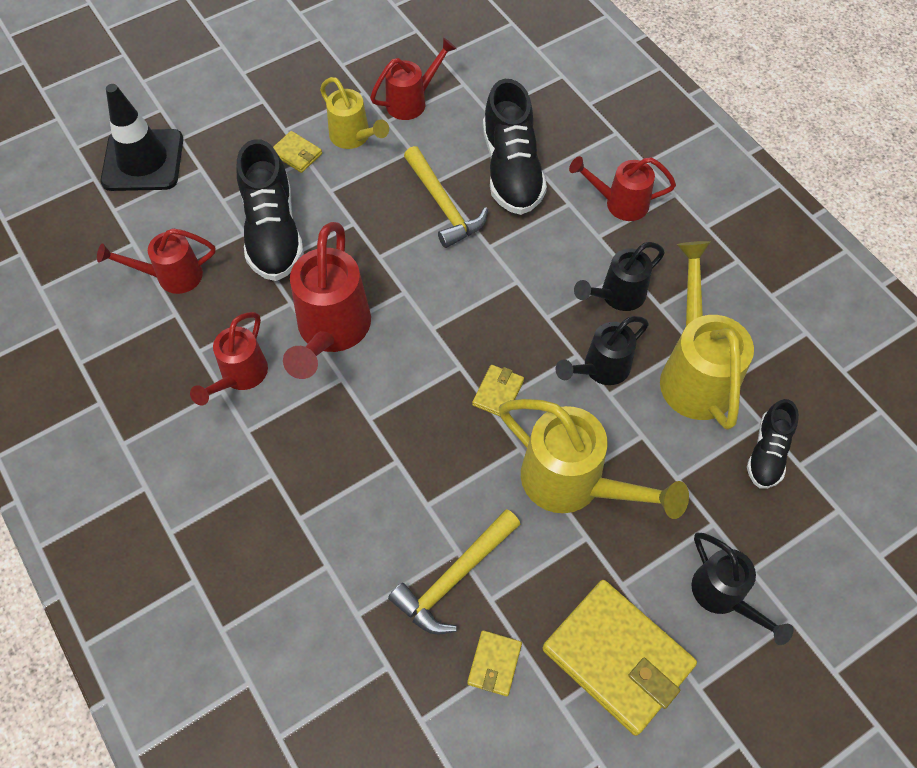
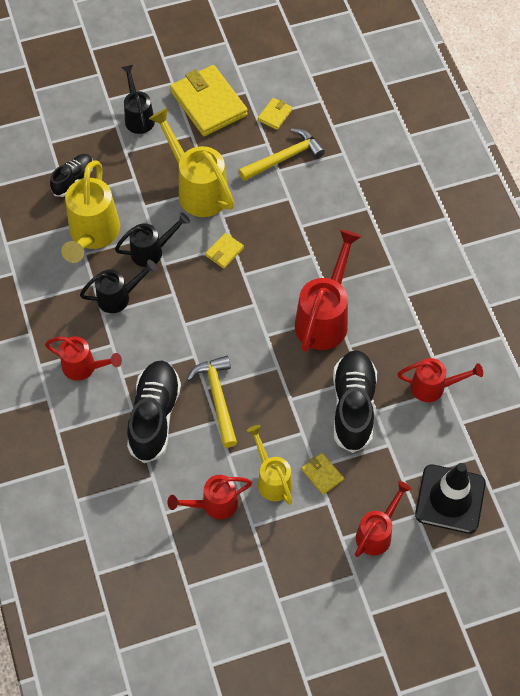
camera: 165 degrees left, 0 degrees up
(240, 377) = (392, 301): red watering can -> red watering can (377, 533)

